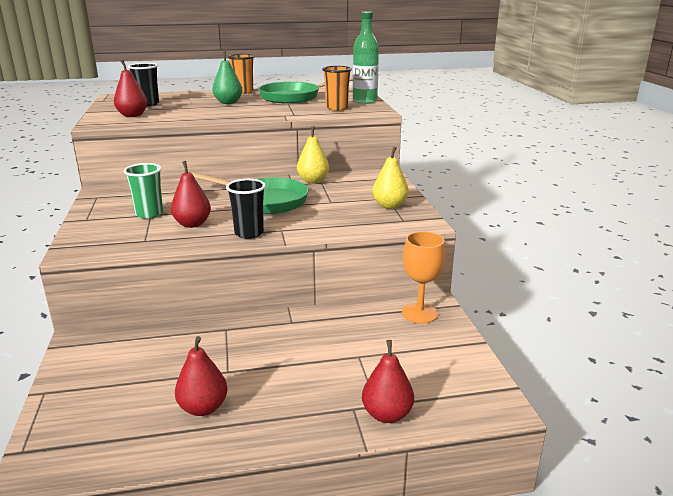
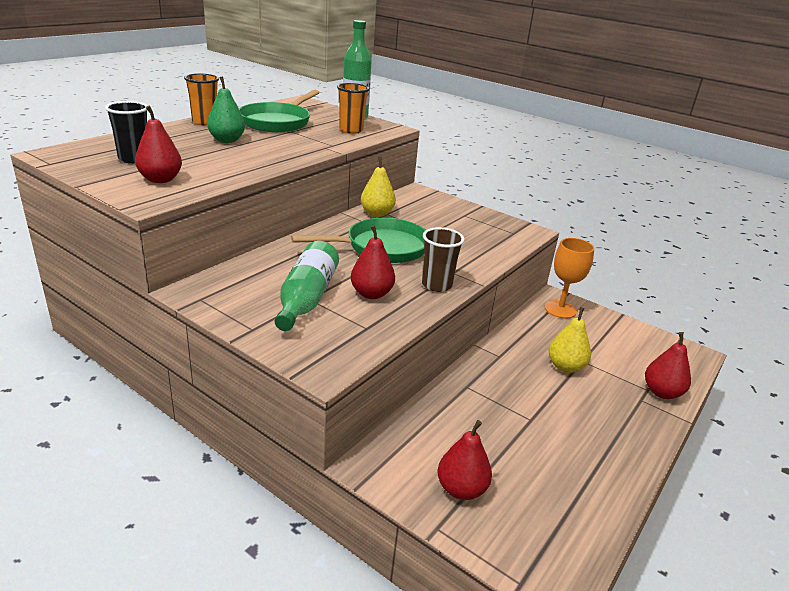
camera: 45 degrees left, 5 degrees up
(149, 214) = (307, 298): green cup -> green bottle
(203, 408) = (568, 457): red pear -> red pear (461, 489)
(249, 233) = (437, 285): black cup -> brown cup
(389, 206) = (480, 222): yellow pear -> yellow pear (565, 367)

